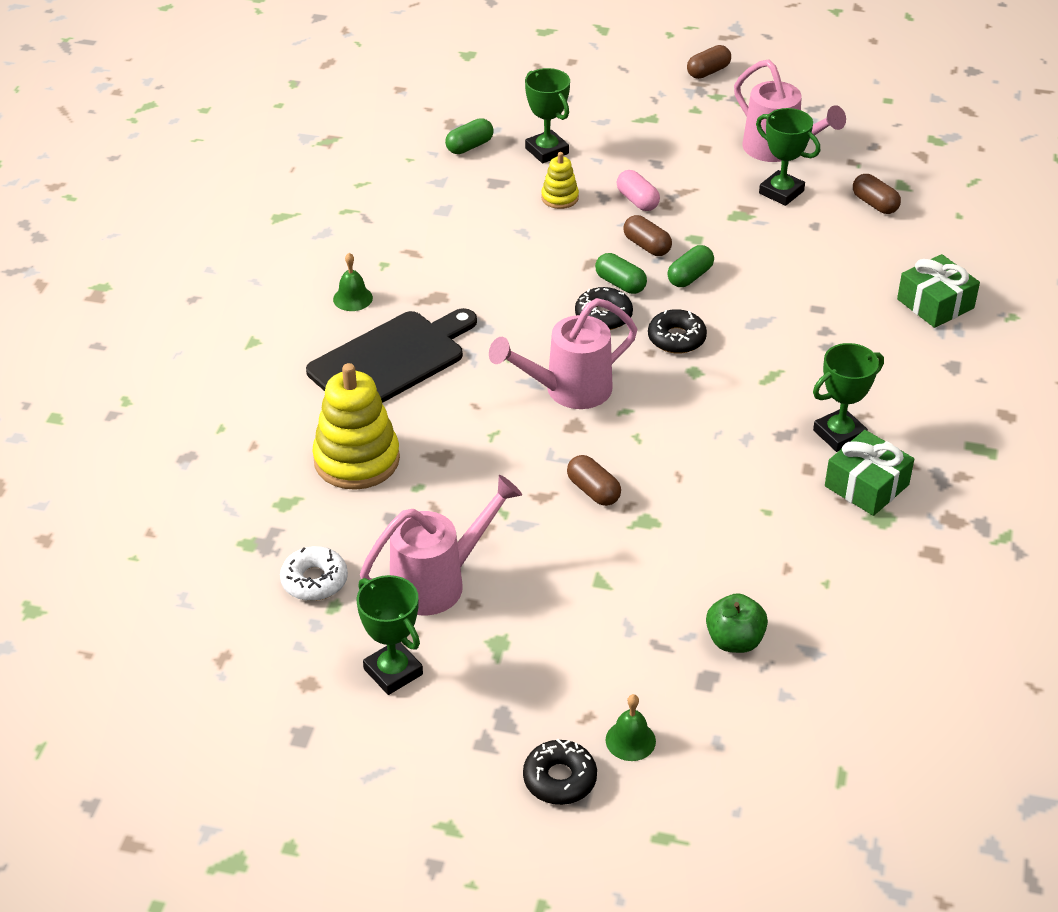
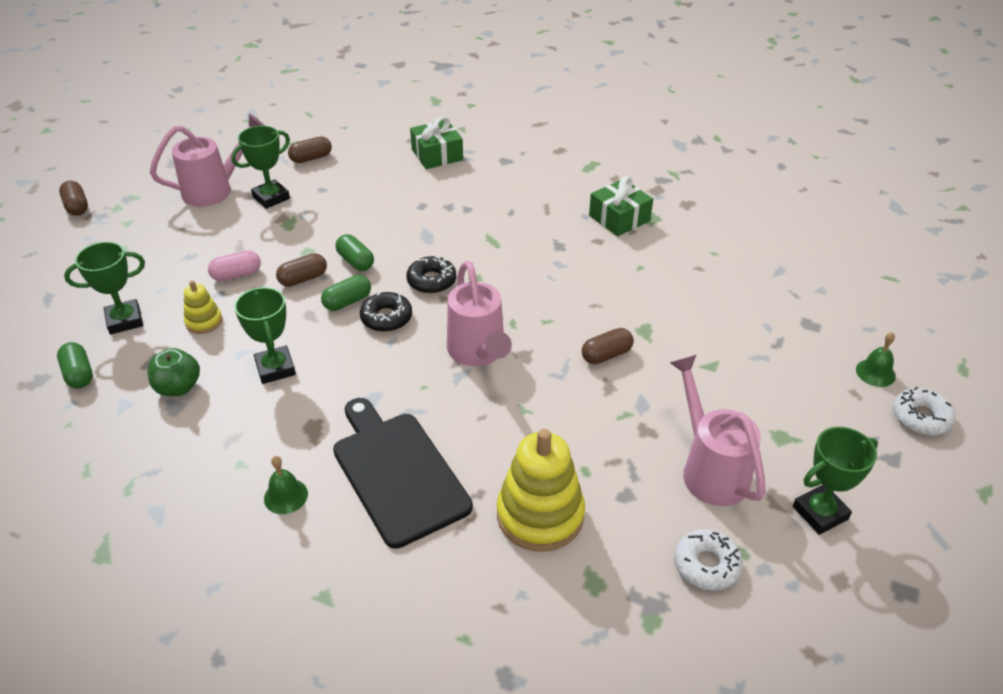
camera: 80 degrees left, 0 degrees up
(559, 779) = (921, 417): black donut -> white donut
(734, 641) = (771, 304): green apple -> green apple (178, 387)
(839, 434) = (564, 220): green trophy -> green trophy (275, 368)

